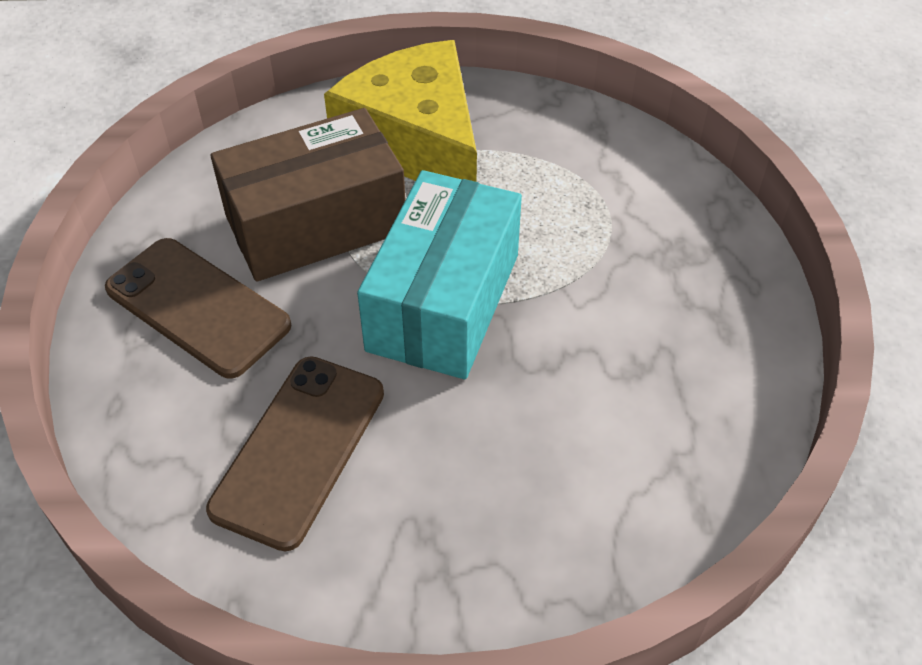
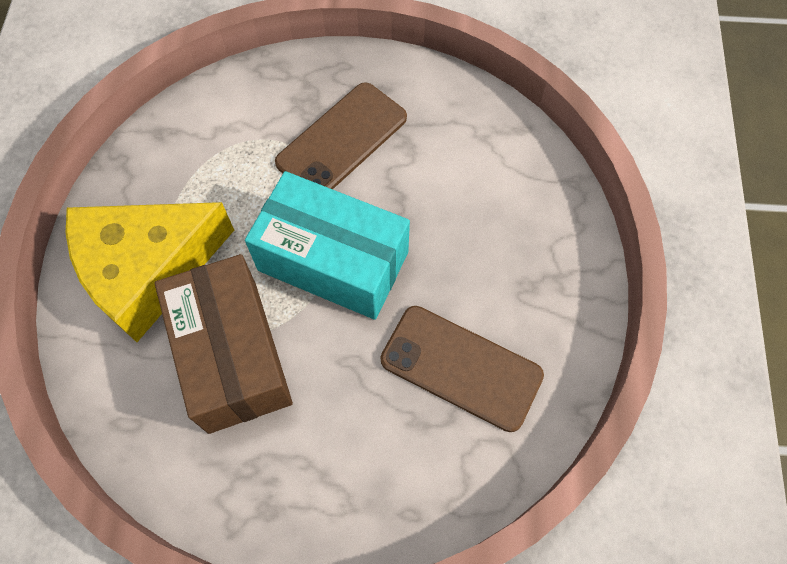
camera: 85 degrees left, 15 degrees up
(198, 307) = (313, 452): brown phone -> brown phone (342, 140)

